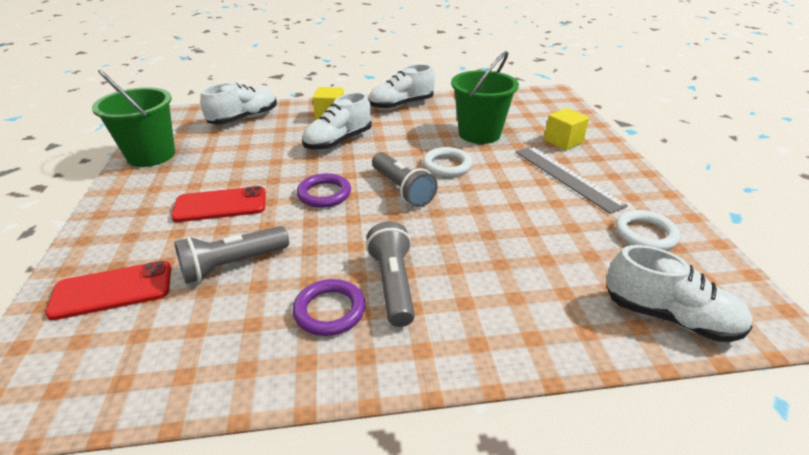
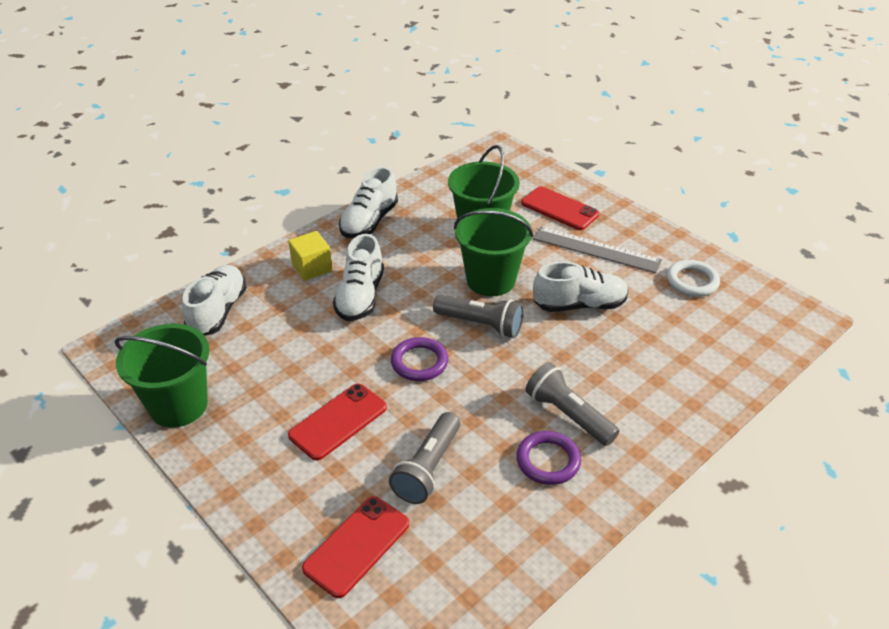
camera: 35 degrees left, 5 degrees up
(447, 165) = (491, 280): white ring -> green bucket
(563, 141) = (559, 209): yellow cube -> red phone
(669, 317) = (754, 344): white shoe -> white shoe (579, 305)

